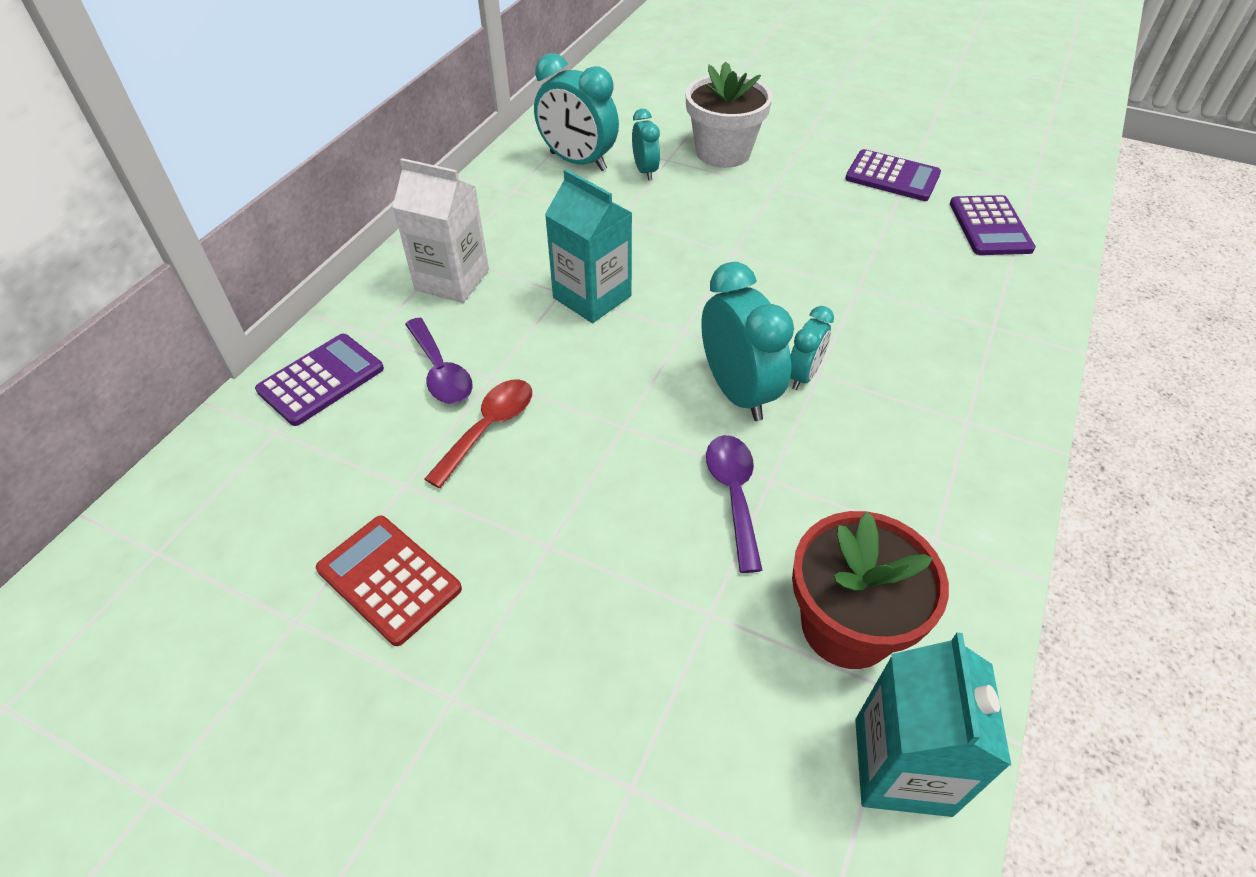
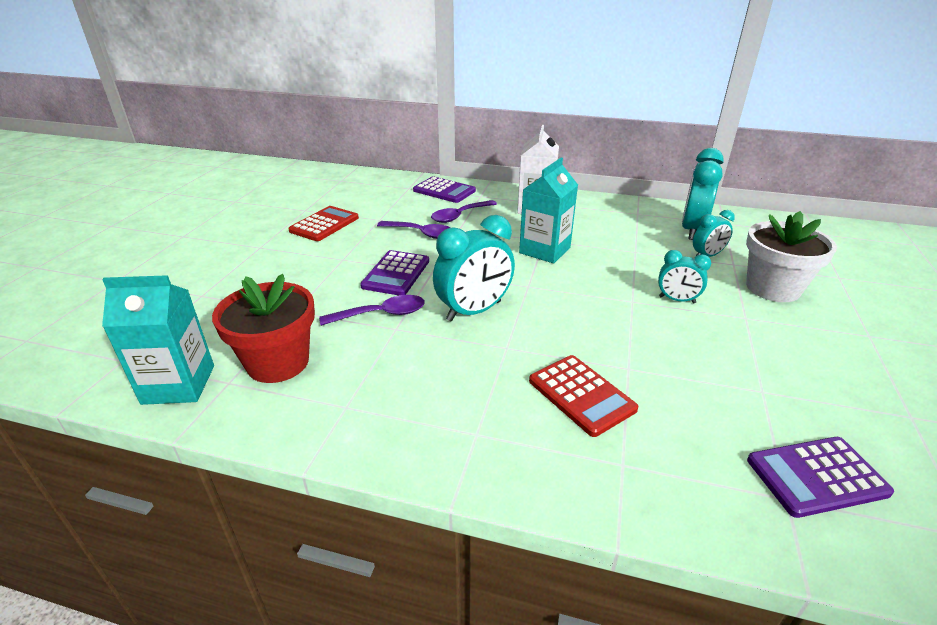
camera: 80 degrees right, 15 degrees down
(488, 428) = (421, 233): red spoon -> purple spoon
(803, 375) = (502, 340): turquoise clock -> turquoise clock (677, 300)
(892, 176) = (844, 394): purple calculator -> purple calculator (396, 274)
(901, 331) = (581, 395): none -> red calculator

